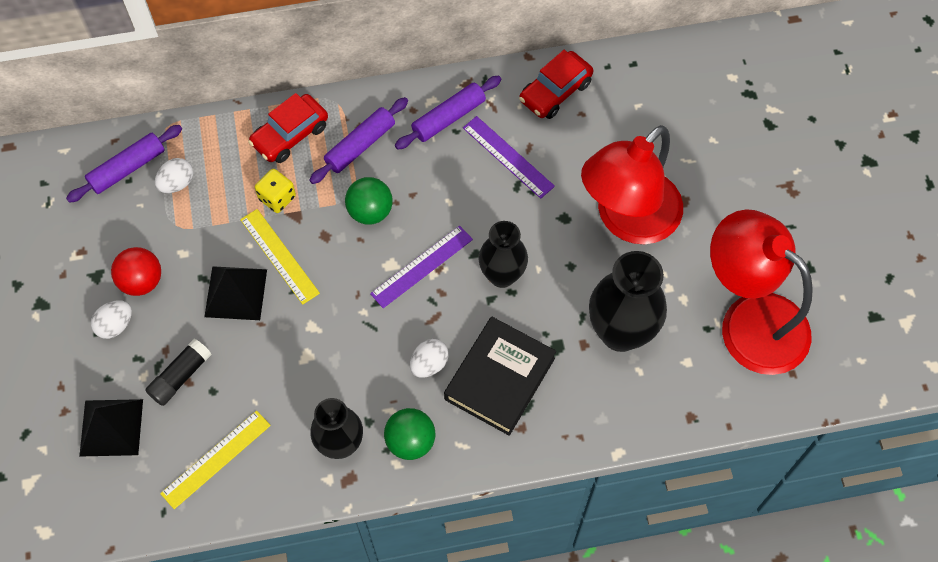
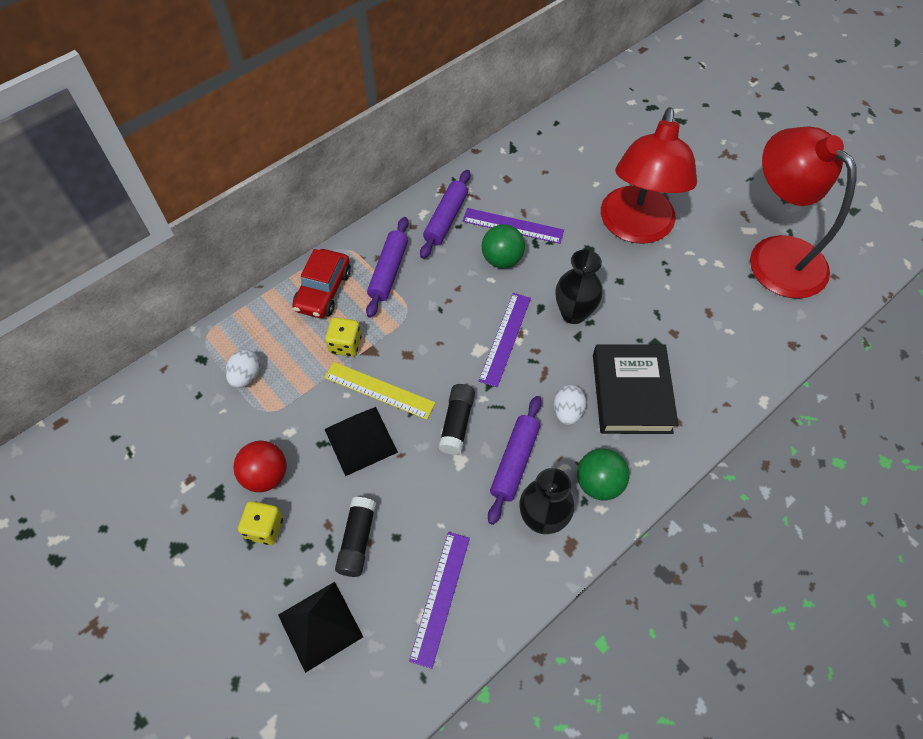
camera: 30 degrees left, 5 degrees down
(115, 325) = (265, 528): white egg -> yellow dice
(127, 168) = (191, 386): purple rolling pin -> purple rolling pin (515, 462)
(216, 459) = (440, 597): yellow ruler -> purple ruler
(326, 322) = (457, 423): none -> black glue stick
(370, 211) = (432, 317): green ball -> green ball (502, 259)
(555, 92) = (514, 165): red car -> none
(620, 332) = (694, 310): black vase -> none
(749, 320) = (776, 255): red lamp -> red lamp turned 45 degrees clockwise

